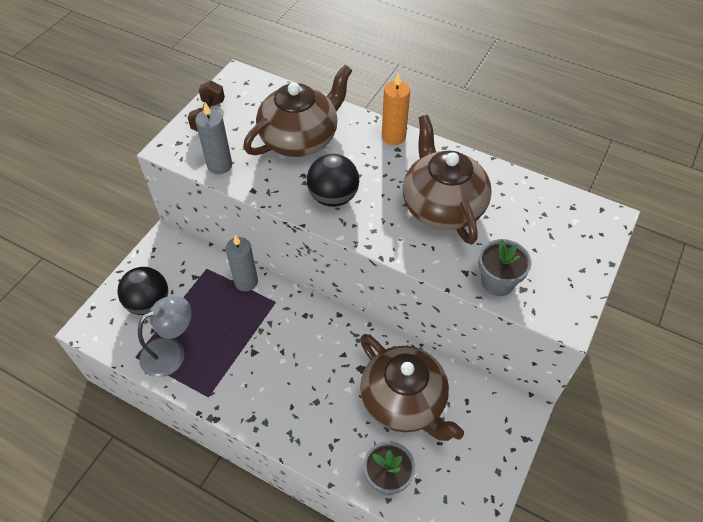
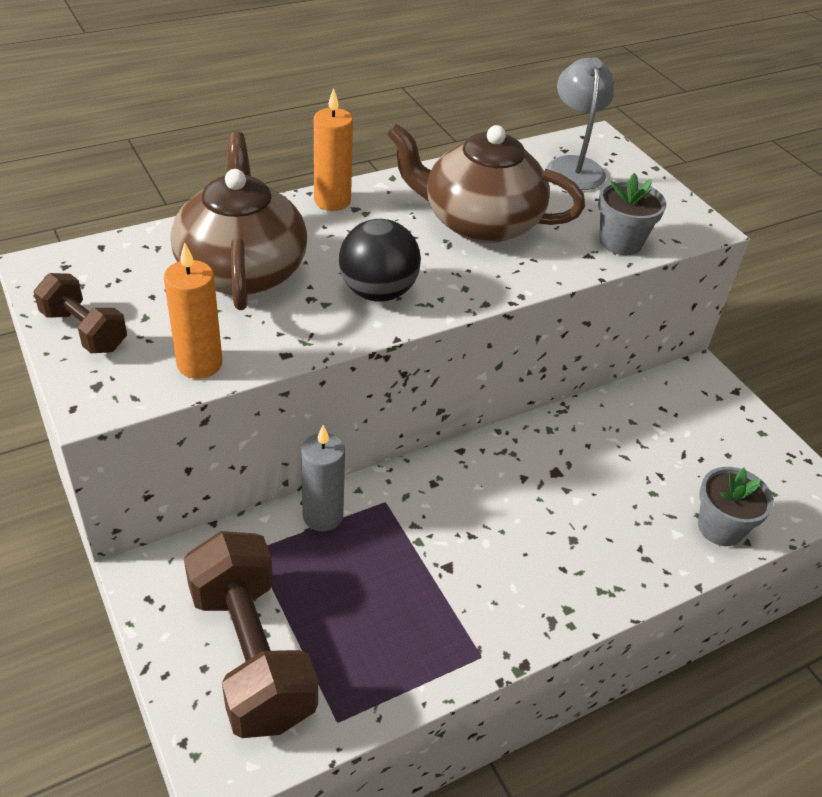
camera: 60 degrees left, 10 degrees down
(149, 303) = (251, 654): black ball -> brown dumbbell
(171, 352) = (368, 666): grey lamp -> grey lamp (573, 166)
(219, 165) = (199, 364): grey candle -> orange candle
(404, 401) = (629, 458): brown teapot -> none

